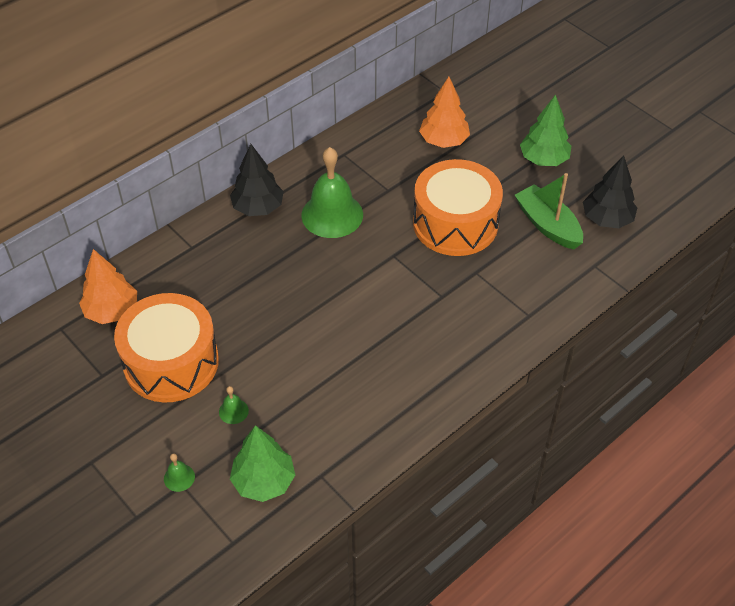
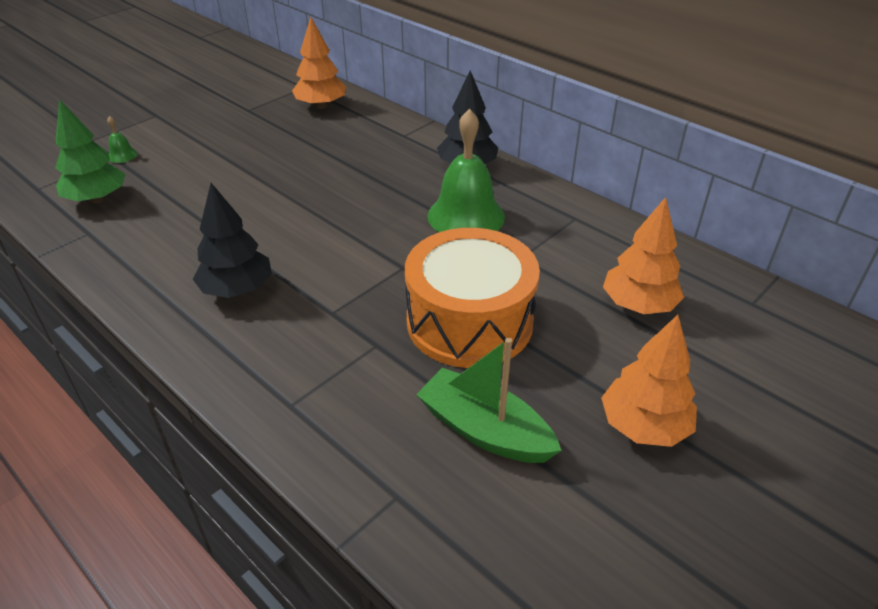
camera: 85 degrees right, 10 degrees down
(171, 362) = (256, 139): orange drum -> none
(233, 411) = (188, 176): green bell -> none
(543, 159) = (644, 426): green tree -> orange tree
(547, 225) = (484, 430): green boat -> green boat turned 105 degrees counterclockwise
(607, 219) = (515, 521): black tree -> black tree (237, 290)

